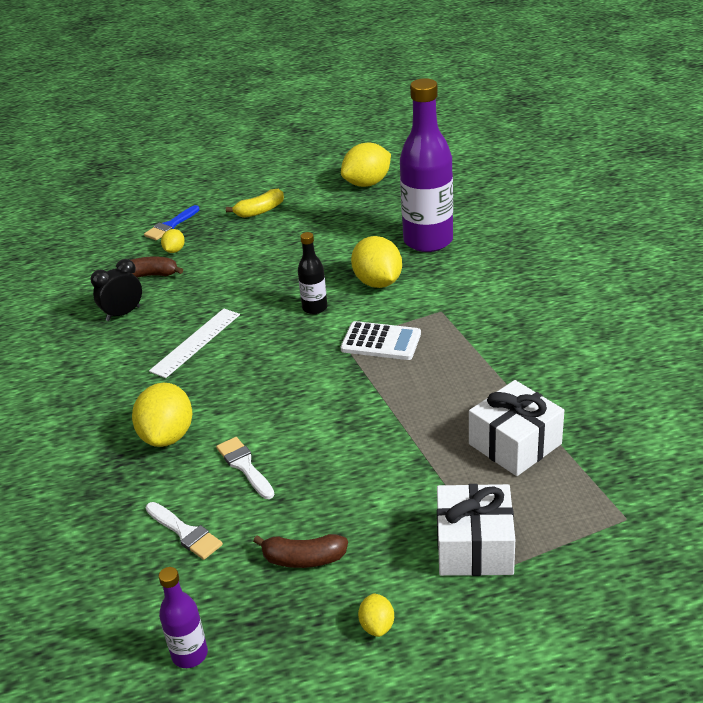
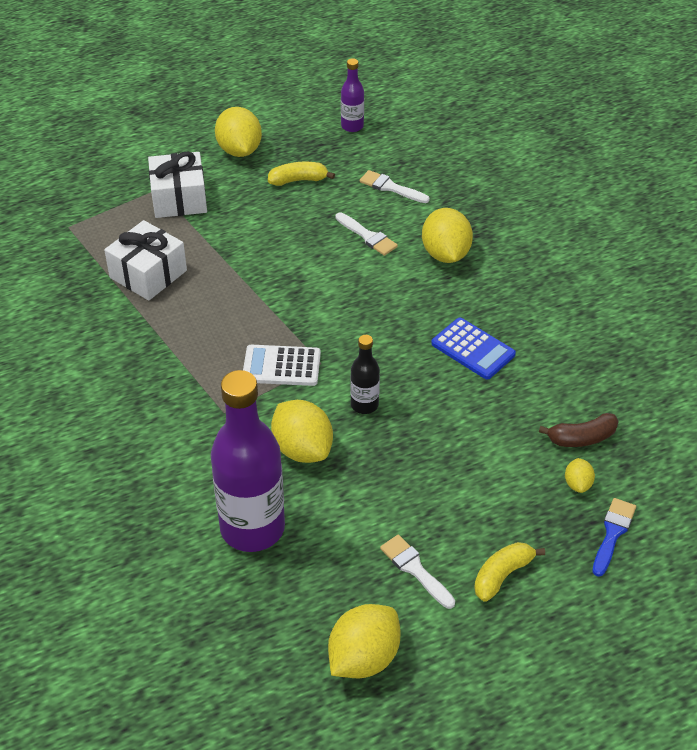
camera: 165 degrees right, 10 degrees up
(123, 313) = (575, 379): black clock -> none
(196, 342) = (473, 349): white ruler -> blue calculator
(303, 559) = (298, 180): brown banana -> yellow banana
(317, 216) = (415, 569): none -> white brush
(377, 626) = (239, 150): yellow lemon -> yellow lemon, size x2.01

